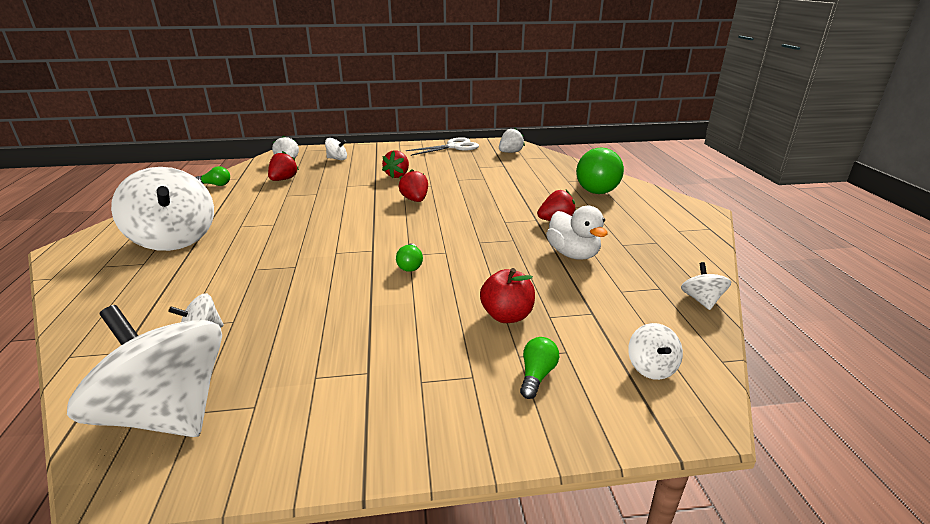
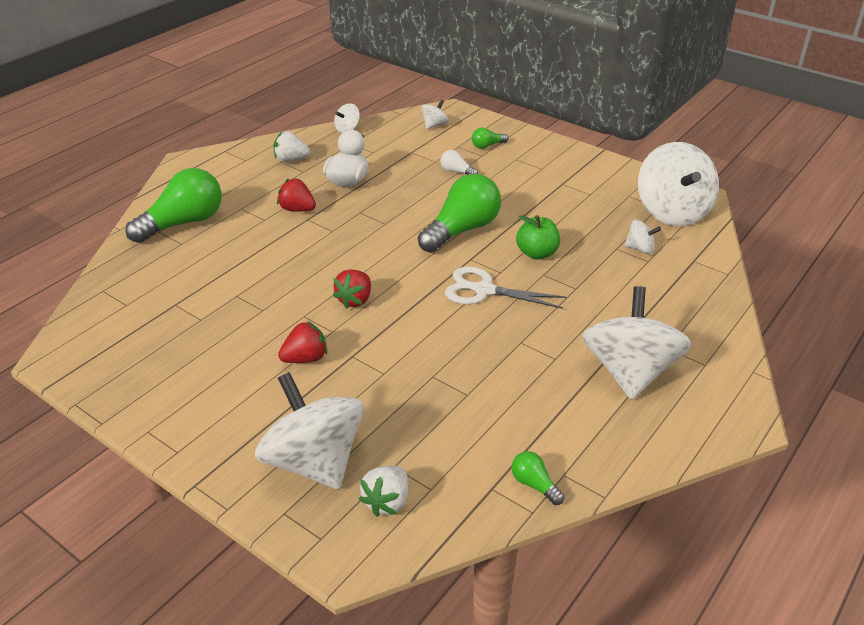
camera: 135 degrees left, 10 degrees up
(283, 179) = (439, 440): red strawberry -> none
(317, 278) = (537, 253): none -> green apple
(337, 159) = (314, 461): white spinning top -> white spinning top, size x2.32
(410, 265) = (462, 230): green light bulb -> green light bulb, size x2.26
(454, 147) = (132, 388): white scissors -> white scissors (483, 290)
(507, 316) = (456, 172): red apple -> white light bulb
(510, 152) = (110, 326): white strawberry -> white strawberry (291, 160)

